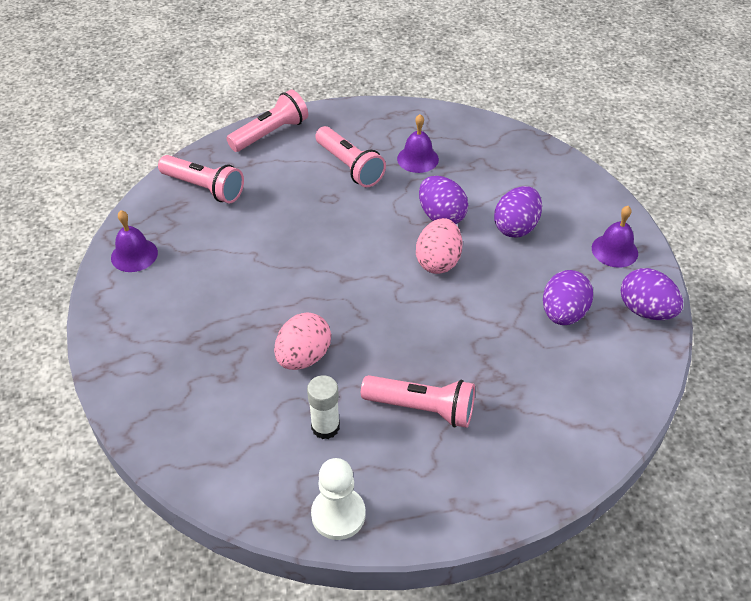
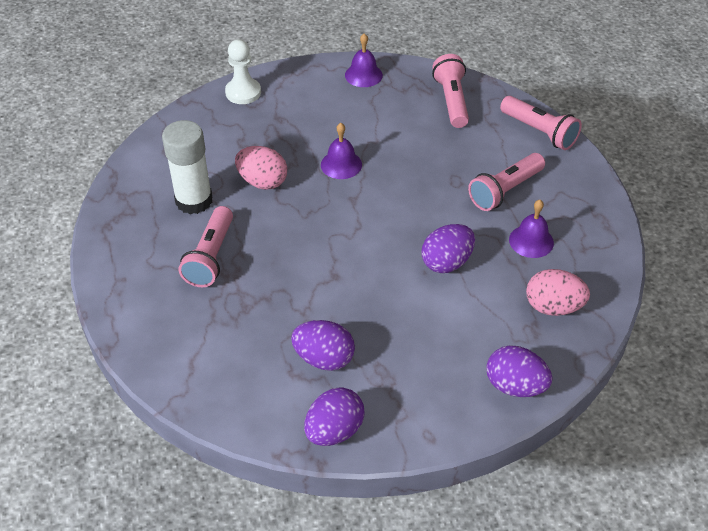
camera: 85 degrees right, 0 degrees up
(204, 188) = (451, 101): pink flashlight -> pink flashlight turned 150 degrees clockwise
(325, 427) = (194, 201): white glue stick -> white glue stick, size x1.65
(338, 514) = (117, 214): white pawn -> white pawn (243, 92)
(438, 261) = (382, 262): pink egg -> pink egg (553, 307)
(516, 227) = (441, 323): purple egg -> purple egg (515, 386)
(614, 250) = (420, 409): purple bell -> purple bell (341, 164)

